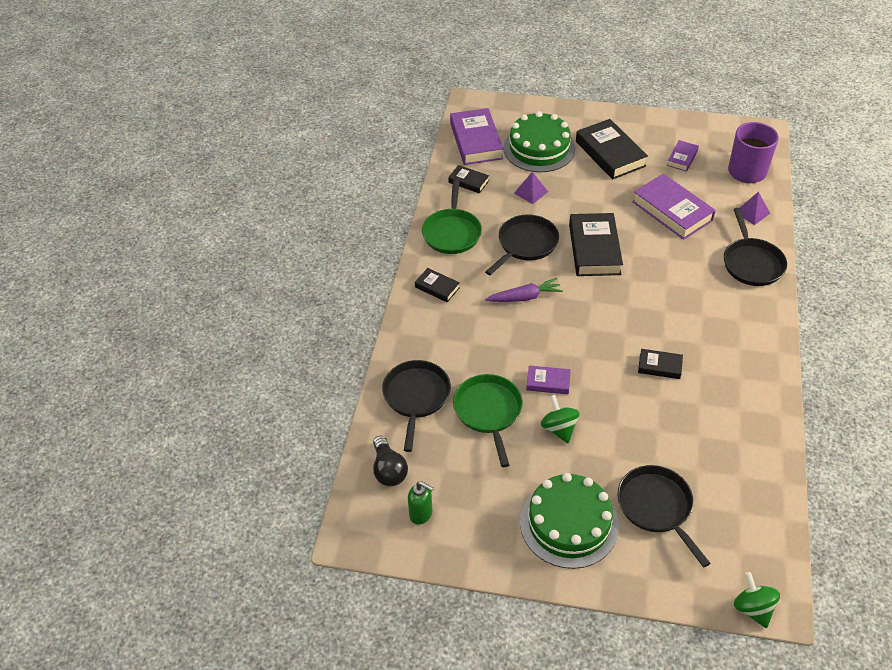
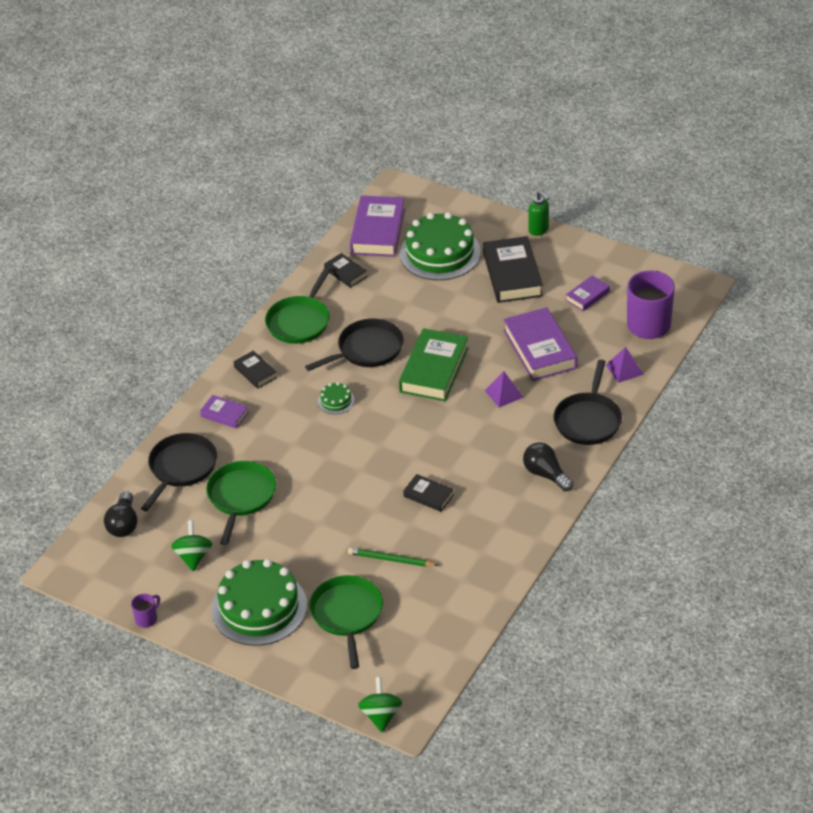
camera: 20 degrees right, 5 degrees down
(421, 514) = (133, 567): green soap dispenser -> green soap dispenser (539, 230)
(464, 568) = (147, 619): none -> purple mug
(525, 297) = (336, 401): purple carrot -> green cake
(531, 192) = (403, 298): purple pyramid -> purple pyramid (504, 393)
(548, 382) = (312, 484): purple book -> purple book (224, 414)
(559, 428) = (298, 527): green spinning top -> green spinning top (193, 557)
(594, 249) = (434, 370): black book -> green book
(656, 507) = (347, 614): black pan -> green pan
(664, 438) = (391, 559): none -> green pencil
(748, 320) = (545, 474): none -> black light bulb

